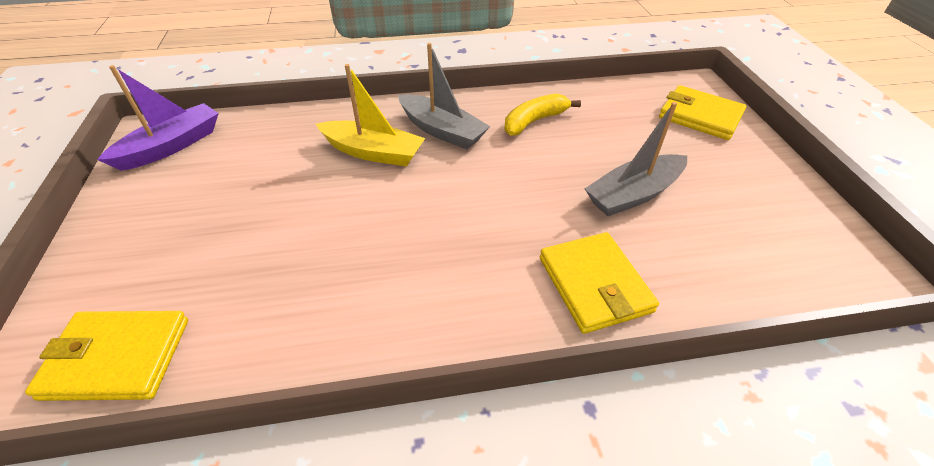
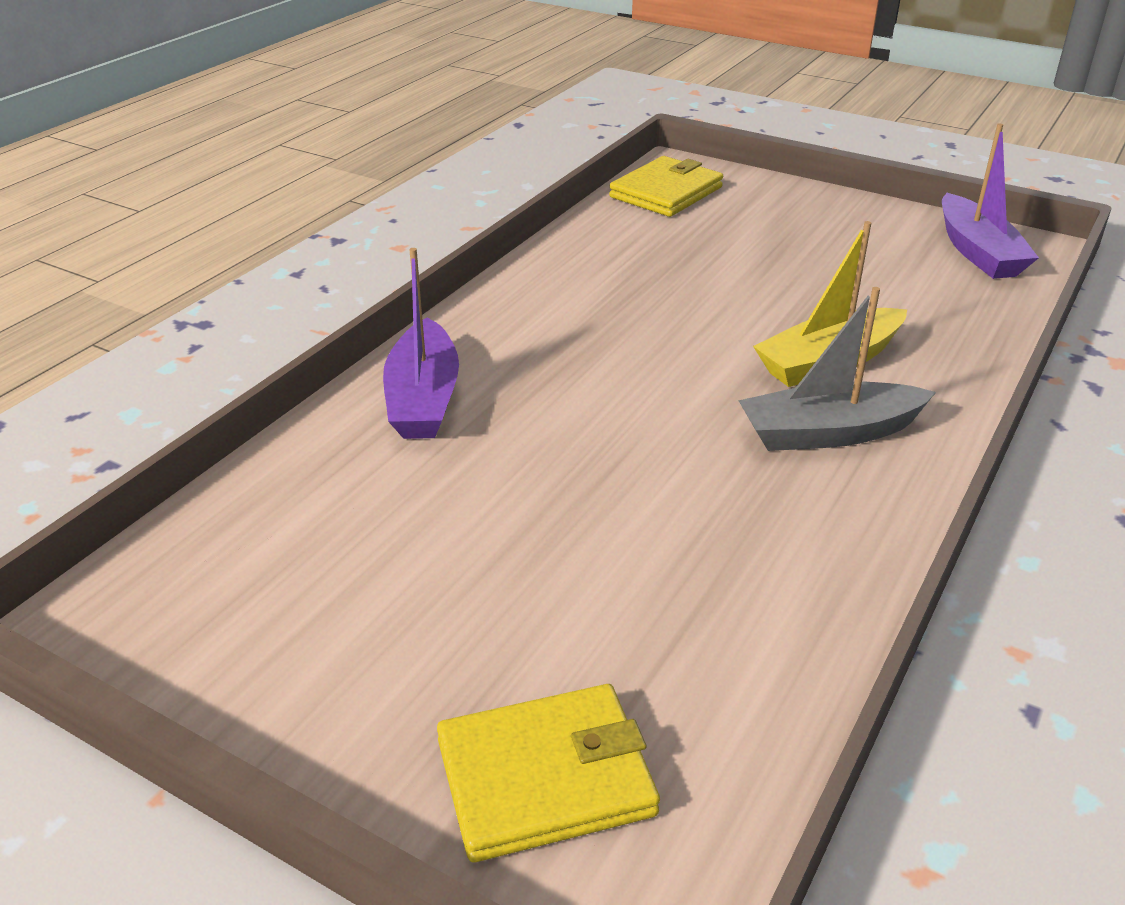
camera: 130 degrees right, 10 degrees down
(534, 121) = (764, 534): yellow banana -> none
(594, 284) = (423, 398): yellow wallet -> purple boat
(633, 194) = (487, 516): grey boat -> none

